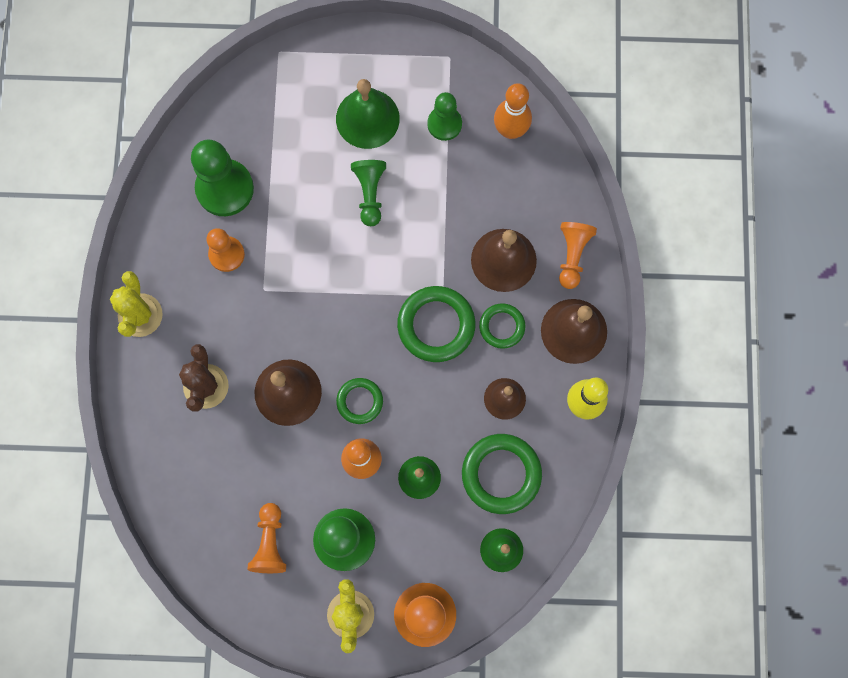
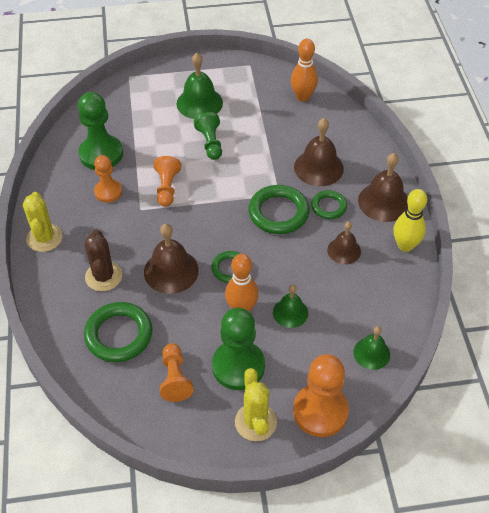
camera: 10 degrees left, 25 degrees down
(444, 124) = (255, 99): green pawn -> none
(501, 474) = (356, 300): green ring -> green ring (119, 335)
(572, 255) = (368, 158): orange pawn -> orange pawn (167, 188)

